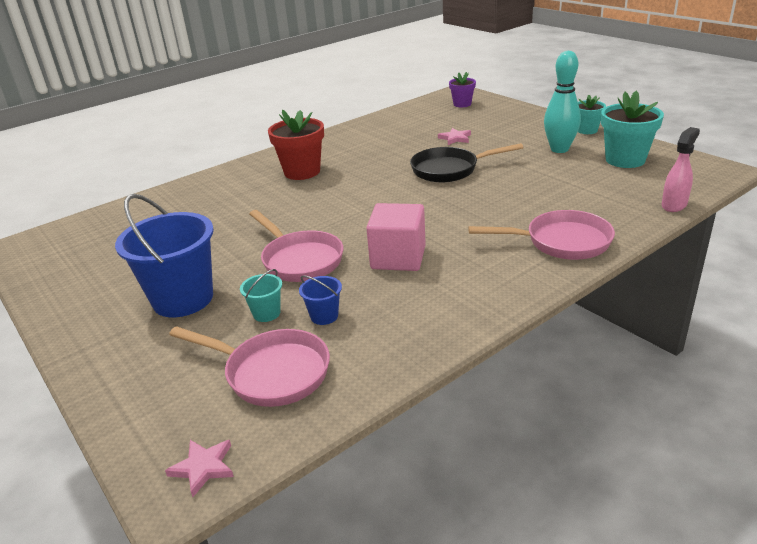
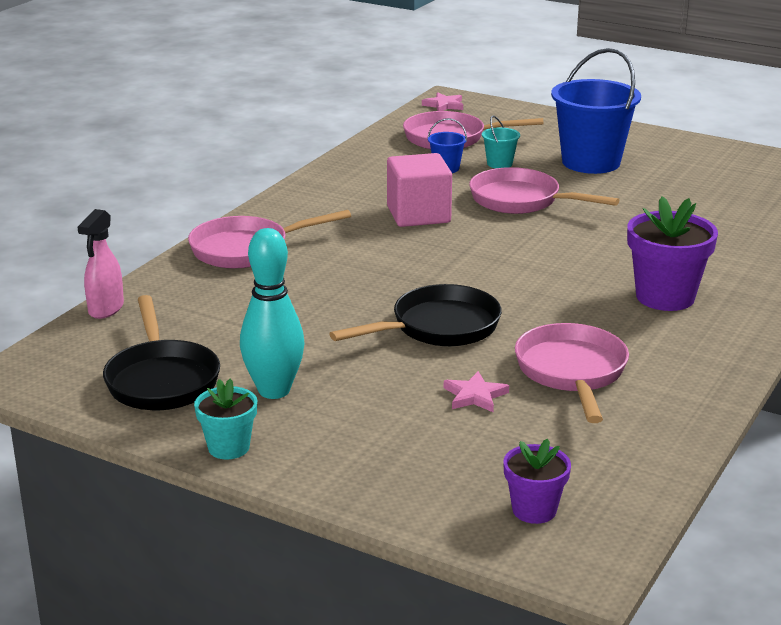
camera: 155 degrees right, 5 degrees down
(302, 172) = (665, 297): red flower pot -> purple flower pot
(398, 142) = (572, 373): none -> pink pan
(625, 160) = (162, 380): turquoise flower pot -> black pan

